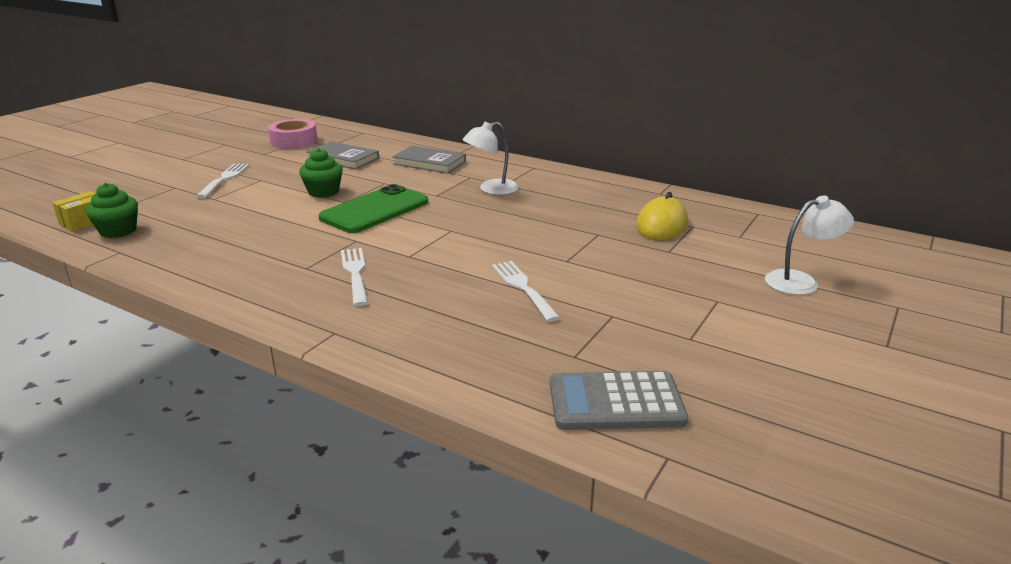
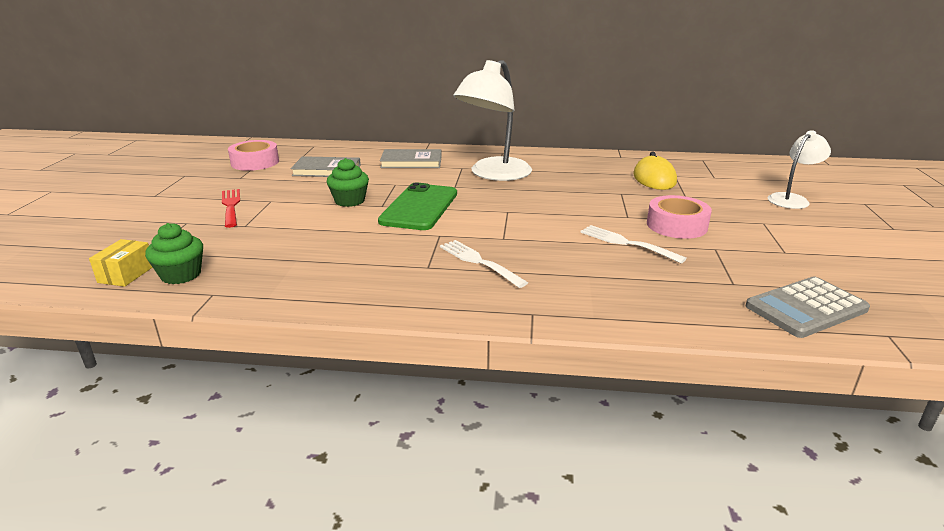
camera: 25 degrees left, 0 degrees up
(224, 179) = (231, 206): white fork -> red fork
(491, 189) = (493, 174): white lamp -> white lamp, size x1.79
(607, 281) = (676, 225): none -> pink tape

